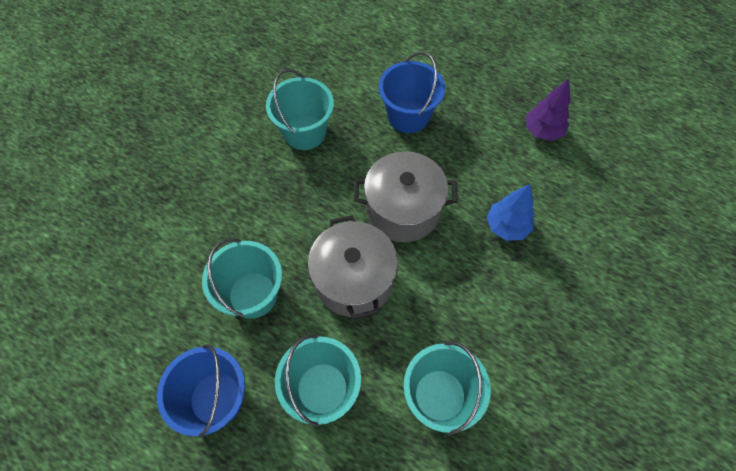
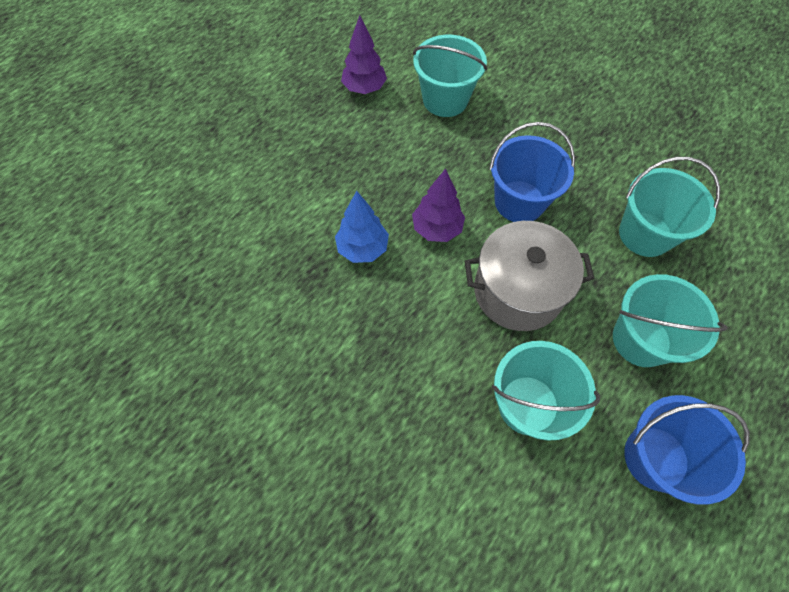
camera: 80 degrees left, 0 degrees up
(305, 132) = (304, 318): turquoise bucket -> turquoise bucket (445, 100)
(403, 210) = (437, 229): grey pot -> purple tree
(408, 116) = (311, 201): blue bucket -> blue bucket (519, 202)
(506, 226) = (470, 142): blue tree -> blue tree (362, 248)

